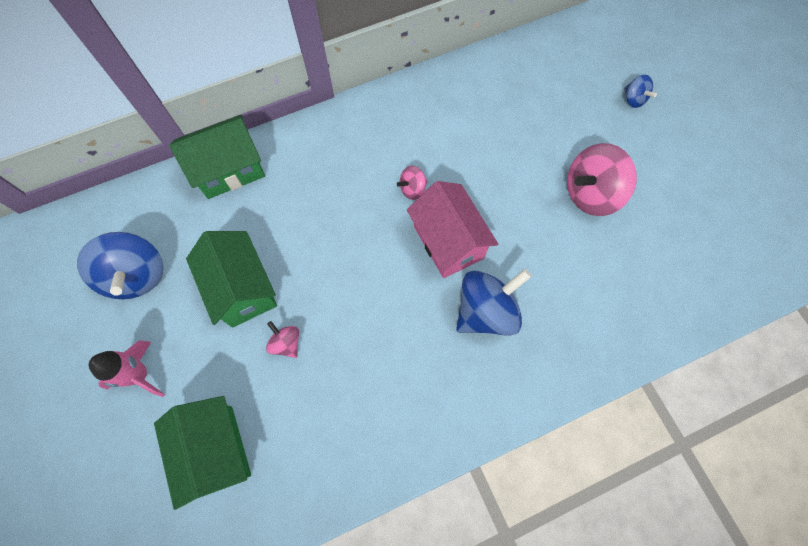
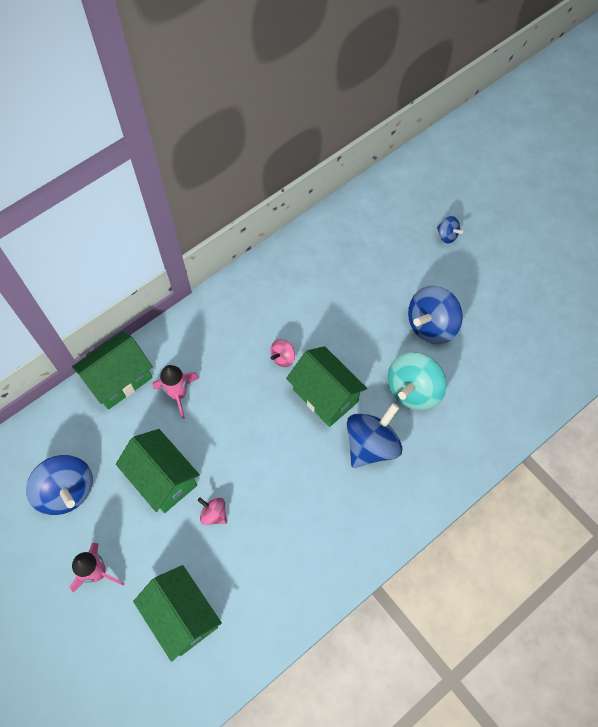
camera: 15 degrees left, 5 degrees down
(287, 201) = (178, 394): none -> pink rocket
(448, 242) = (325, 395): pink house -> green house
(551, 261) = (413, 390): none -> turquoise spinning top
(590, 193) = (431, 325): pink spinning top -> blue spinning top

